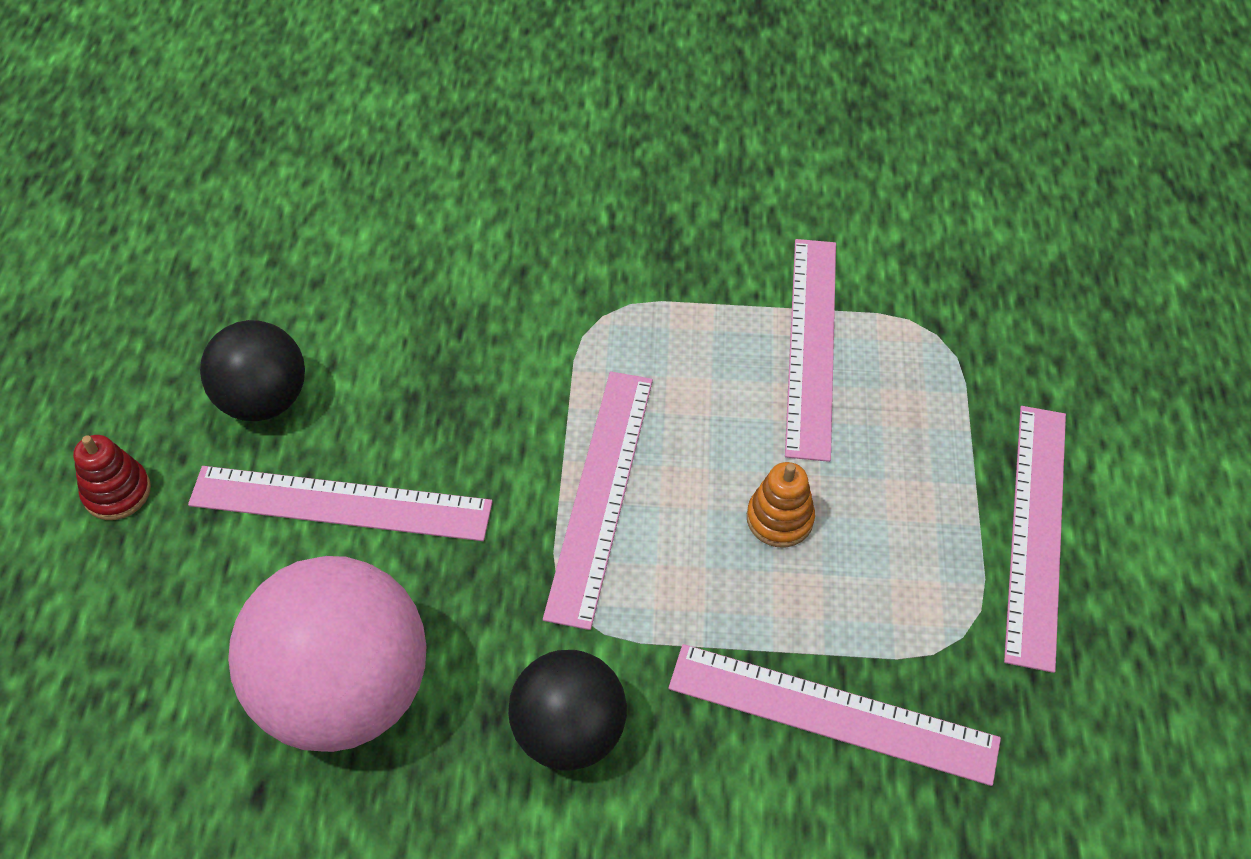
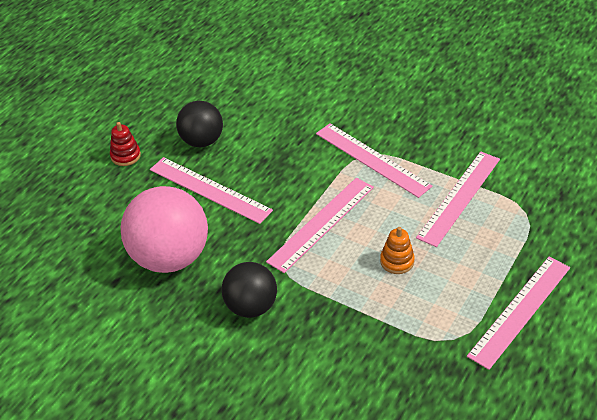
camera: 30 degrees right, 10 degrees down
(832, 713) = (371, 344): pink ruler -> pink ruler (372, 159)

